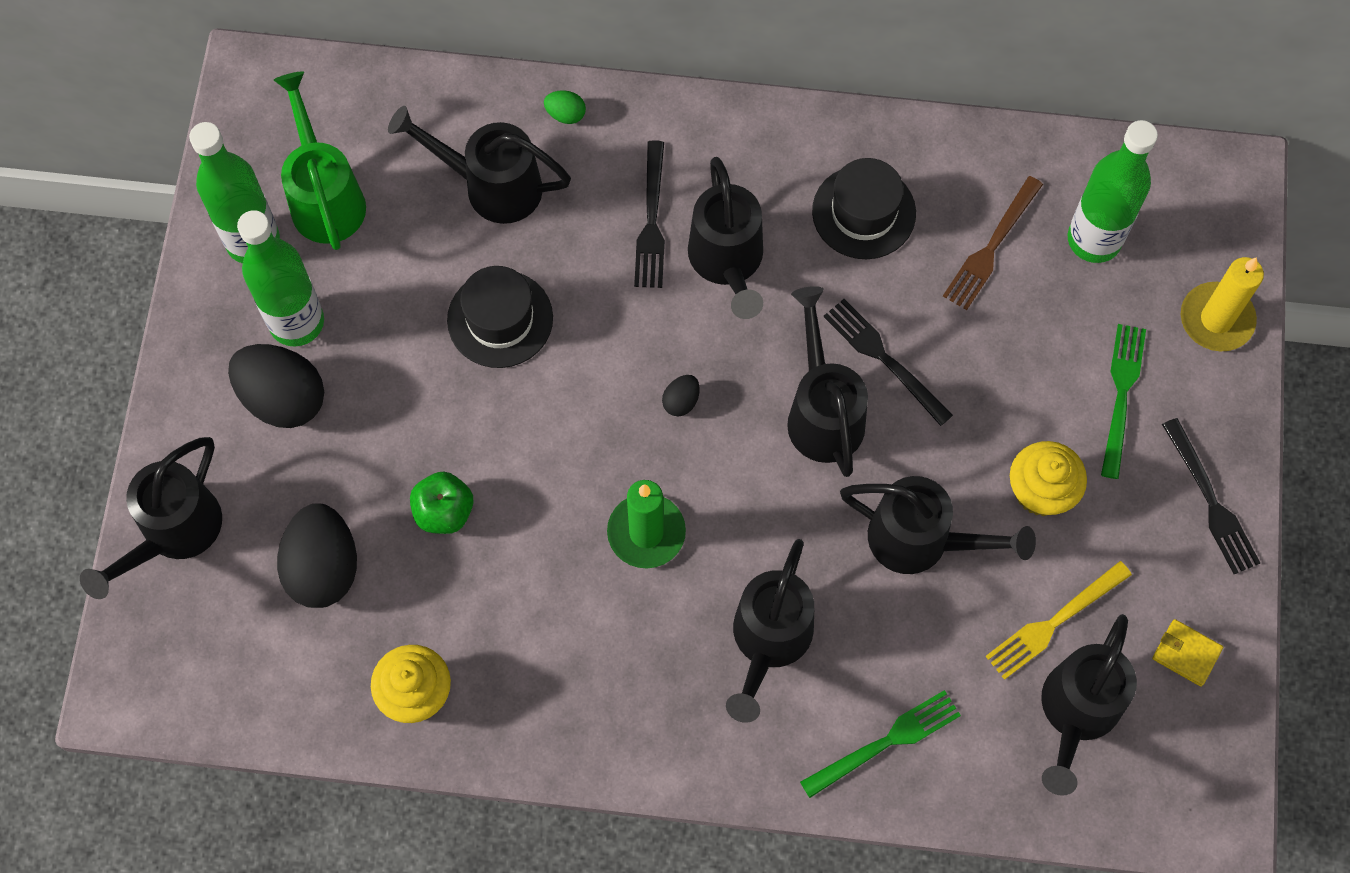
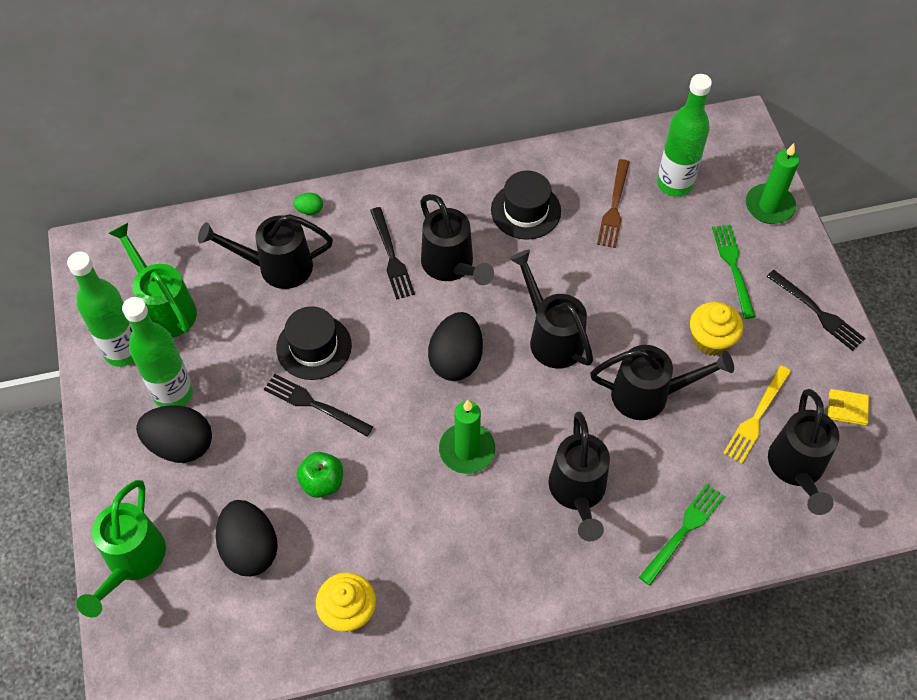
camera: 20 degrees left, 10 degrees down
(174, 532) = (132, 561): black watering can -> green watering can
(681, 401) = (456, 360): black egg -> black egg, size x2.24
(883, 358) = (575, 292): black fork -> black fork (313, 404)
(1216, 319) = (769, 206): yellow candle -> green candle

